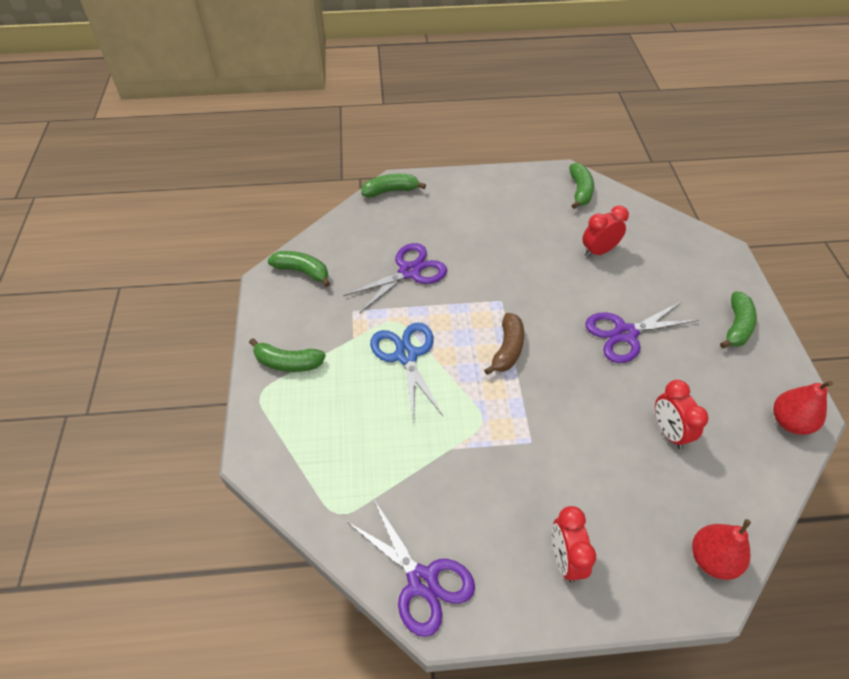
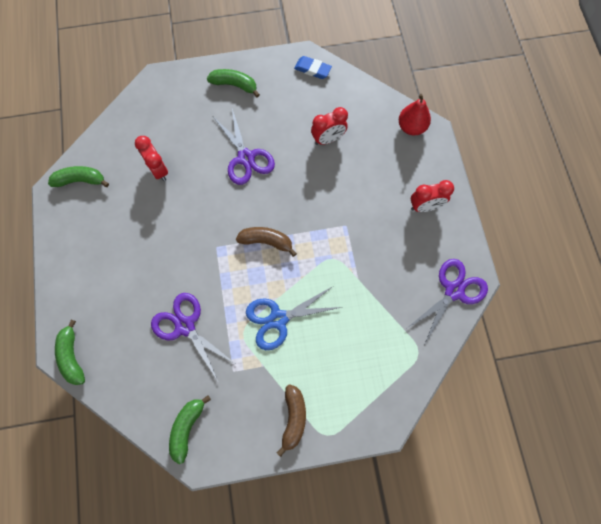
camera: 95 degrees left, 20 degrees up
(288, 363) = (293, 418): green banana -> brown banana
(789, 422) = (312, 69): red pear -> blue eraser

